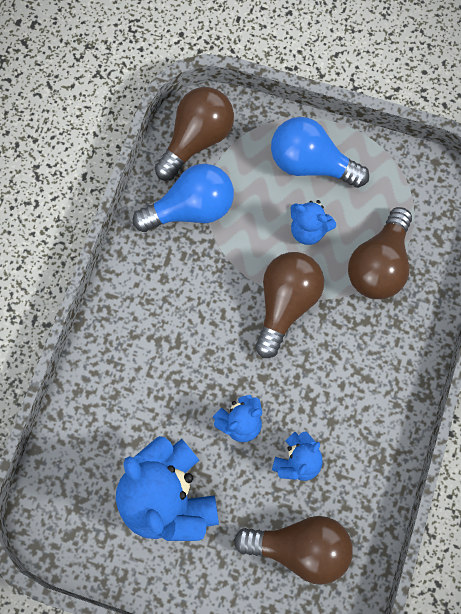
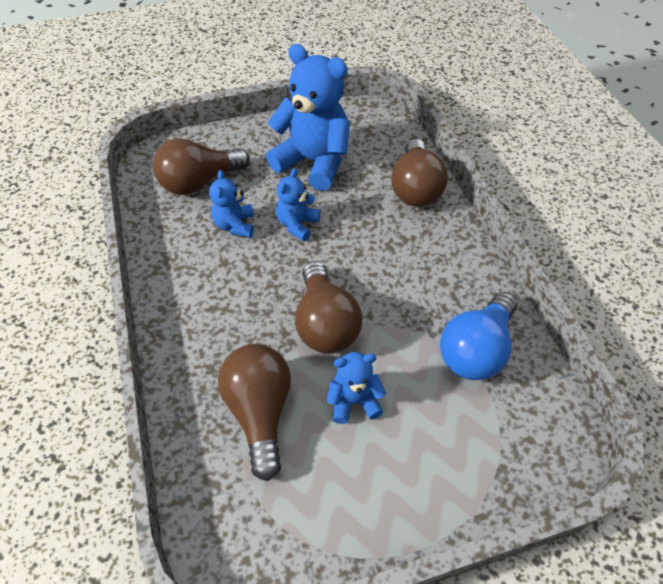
camera: 145 degrees right, 20 degrees down
(197, 139) = (536, 419): brown light bulb -> brown light bulb (415, 188)
(311, 164) = (404, 474): blue light bulb -> none

